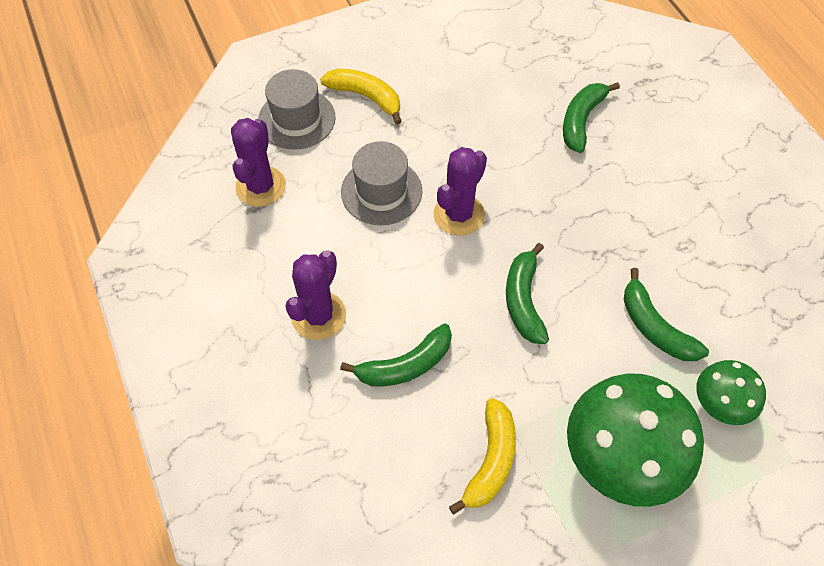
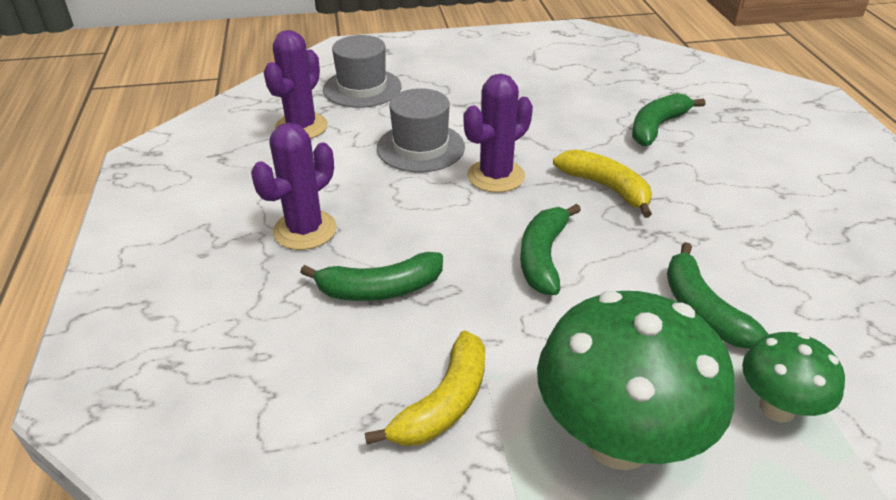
camera: 15 degrees right, 20 degrees down
(366, 97) = (437, 83): yellow banana -> yellow banana (606, 188)

